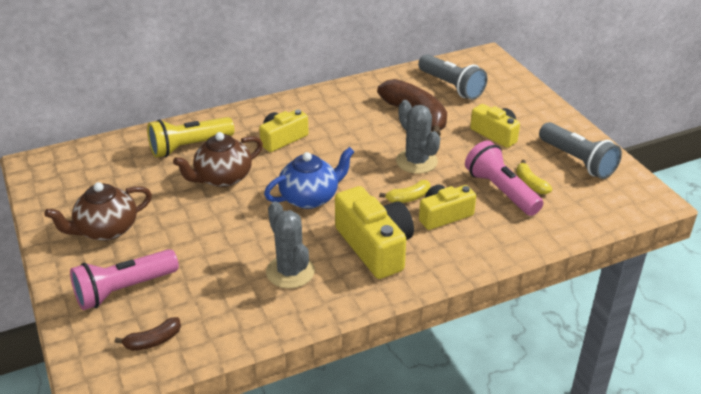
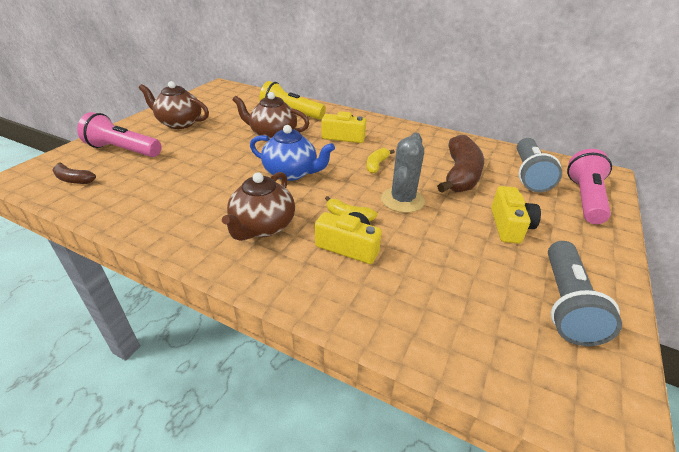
camera: 50 degrees right, 0 degrees up
(290, 272) = (192, 200): grey cactus -> none
(375, 246) = (262, 227): yellow camera -> brown teapot
(501, 191) = (432, 267): pink flashlight -> pink flashlight (584, 198)
(530, 184) = (472, 283): yellow banana -> yellow banana (376, 165)

